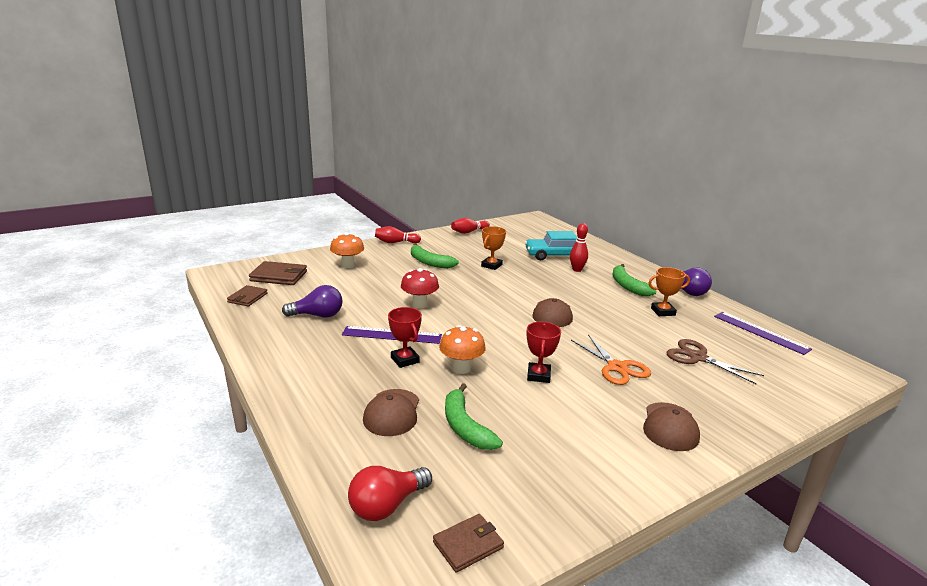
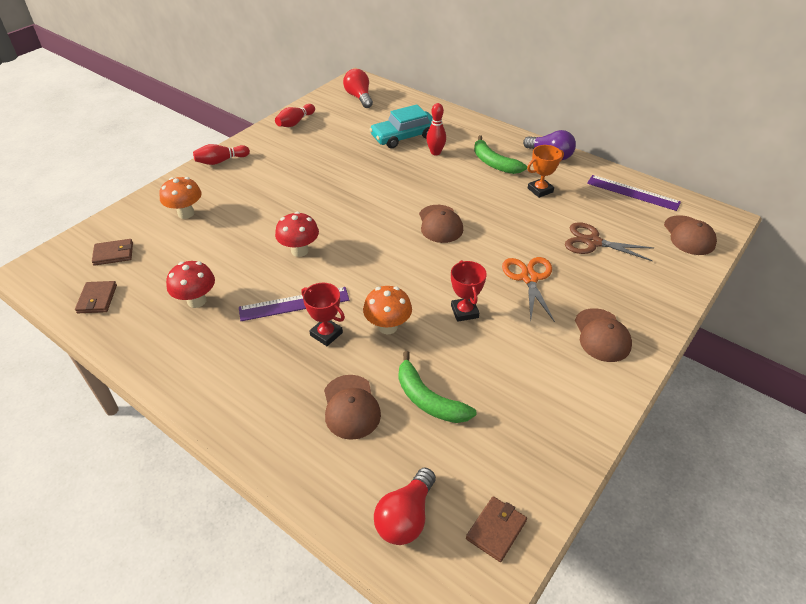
camera: 20 degrees left, 20 degrees up
(279, 276) = (113, 254): brown wallet -> brown wallet, size x0.65
(317, 315) = (196, 301): purple light bulb -> red mushroom
(429, 262) = (276, 183): green banana -> none
(491, 265) = (346, 170): orange trophy -> none
(531, 227) = (359, 97): none -> red light bulb
(617, 367) = (529, 278): orange scissors -> orange scissors turned 135 degrees counterclockwise
(809, 376) = (689, 235): none -> brown cap

